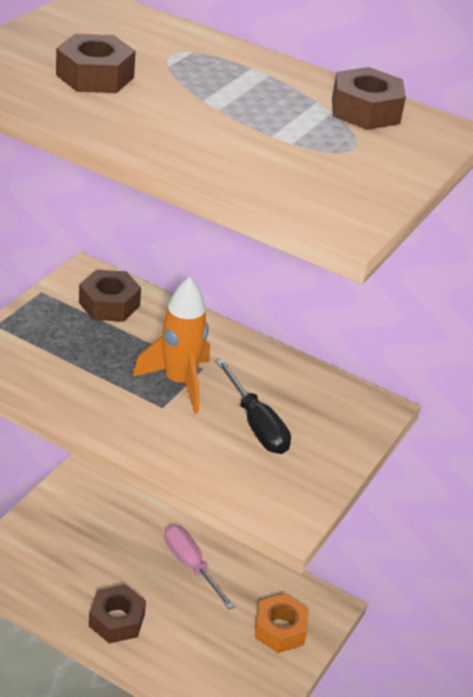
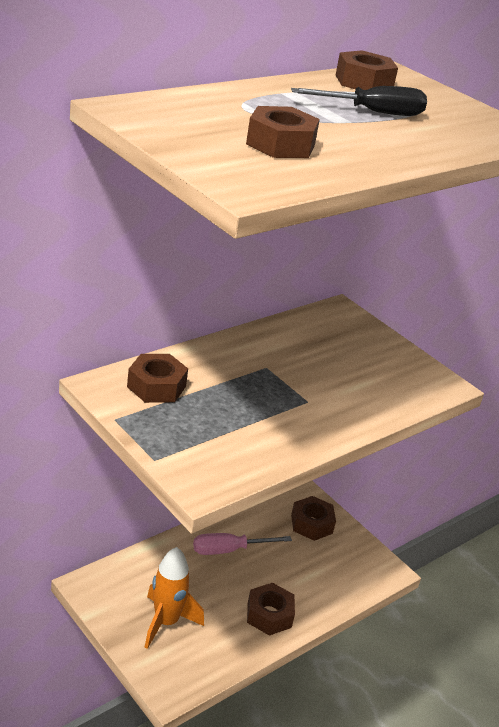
camera: 70 degrees left, 5 degrees down
(179, 382) = (280, 384): orange rocket -> orange rocket (166, 622)
(256, 424) = (343, 365): black screwdriver -> black screwdriver (373, 112)
(280, 629) = (311, 524): orange nut -> brown nut

